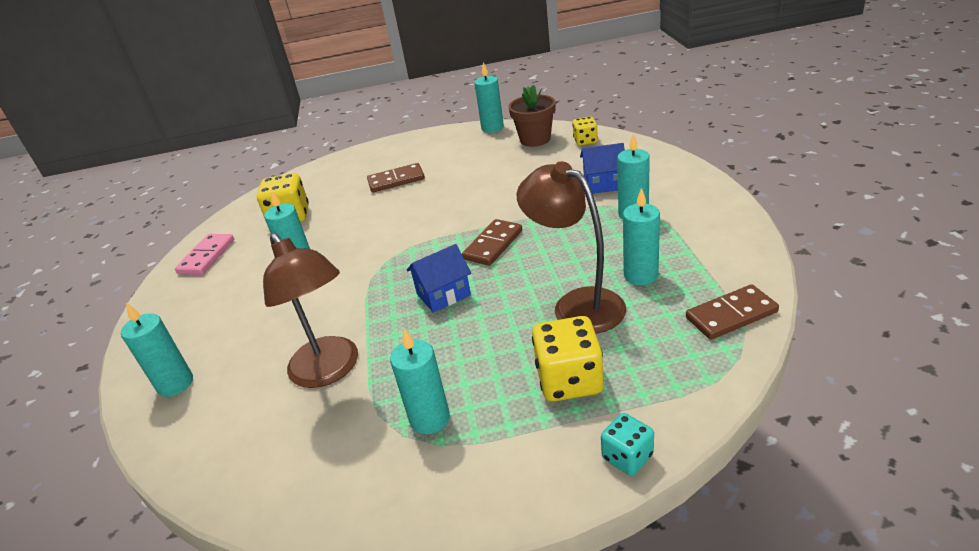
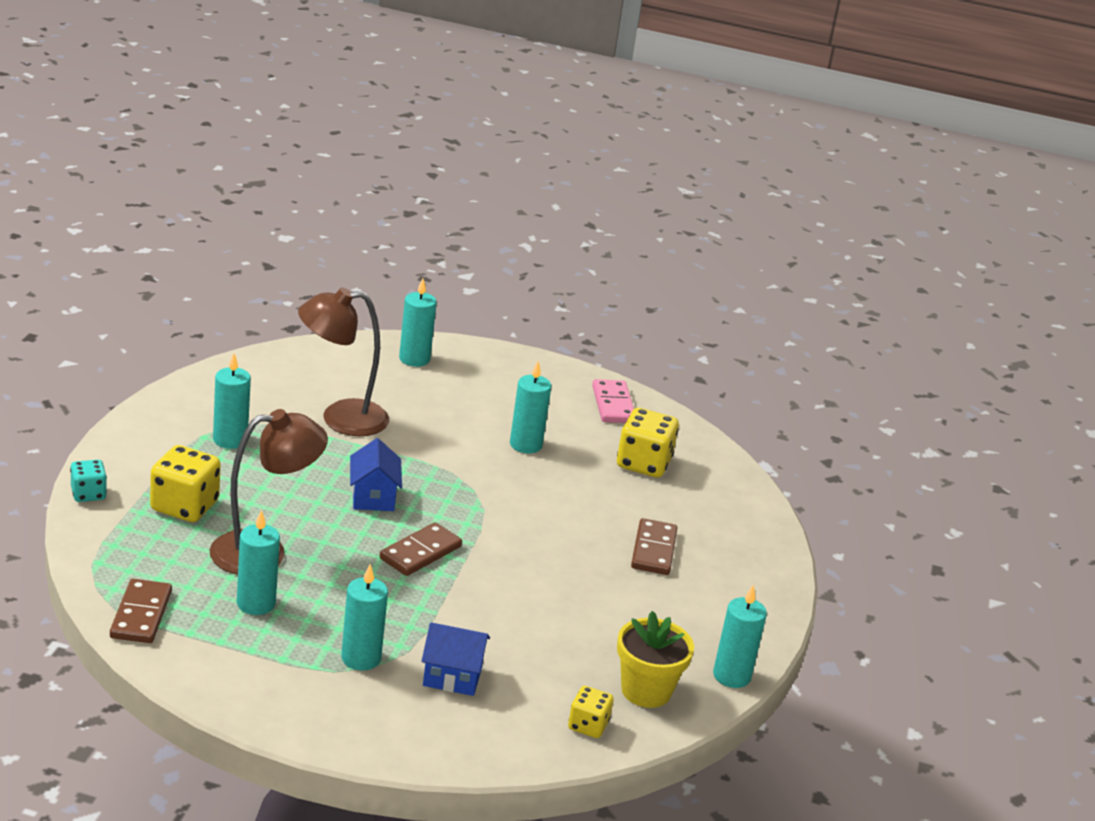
camera: 105 degrees right, 5 degrees down
(207, 256) = (613, 405): pink domino -> pink domino turned 45 degrees clockwise
(493, 245) = (420, 552): brown domino -> brown domino turned 75 degrees clockwise
(535, 139) = (646, 691): brown flower pot -> yellow flower pot
(604, 184) = (452, 676): blue house -> blue house turned 75 degrees clockwise

